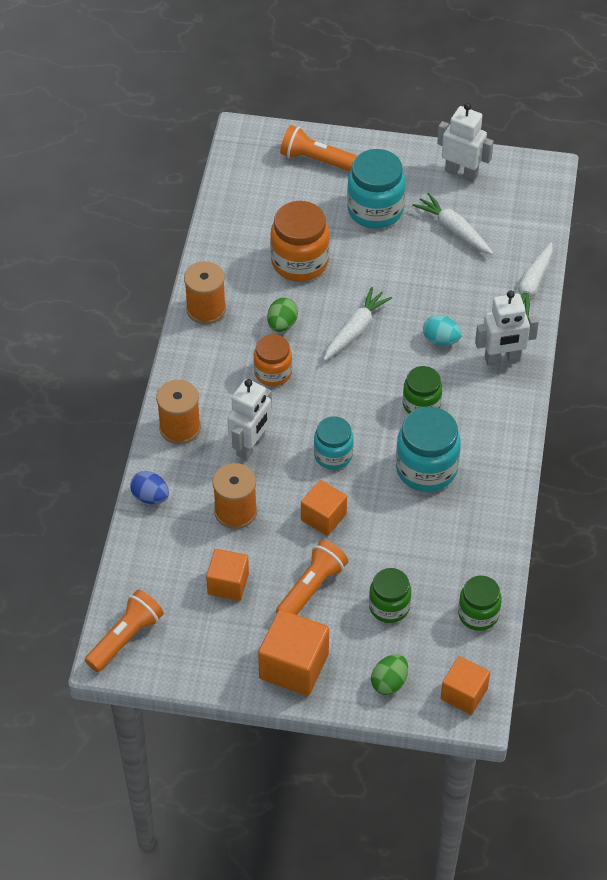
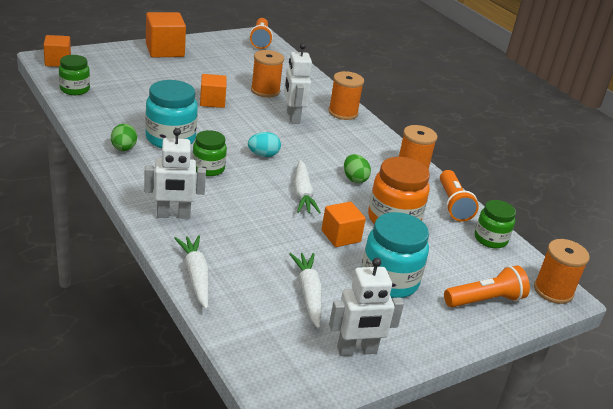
camera: 135 degrees right, 20 degrees down
(150, 497) = (317, 84): blue egg -> none
(228, 584) = (234, 66): orange cube -> orange cube (340, 236)
(247, 140) = (553, 291): none -> orange spool
(273, 373) = (325, 153): orange jar -> none
(311, 588) = (187, 75): orange flashlight -> orange flashlight (453, 204)
(333, 455) = (238, 127): turquoise jar -> none
(389, 607) = (133, 79): green jar -> green jar (490, 239)
(389, 682) = (106, 56): green egg -> green egg (123, 149)
(441, 340) = (234, 210): turquoise egg -> turquoise egg (263, 155)
(453, 230) = (308, 294): white carrot -> white carrot turned 105 degrees counterclockwise
(502, 359) = (173, 215): white robot -> white robot turned 135 degrees counterclockwise

